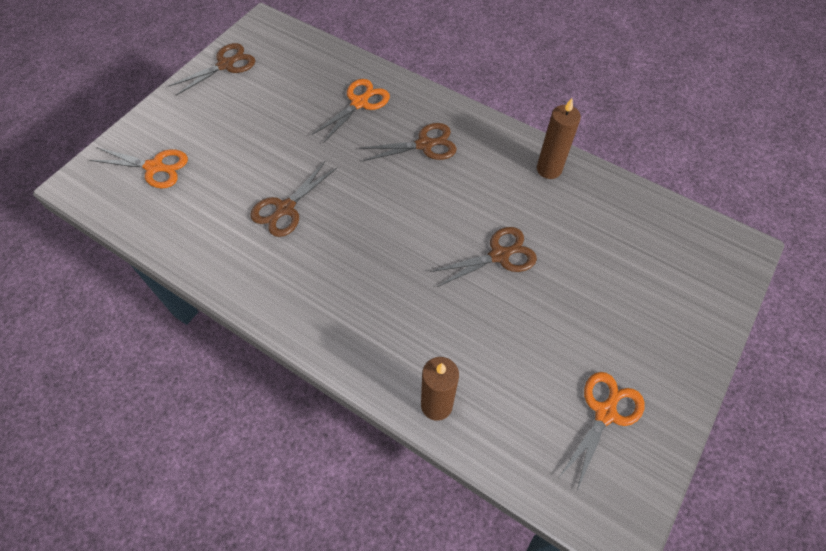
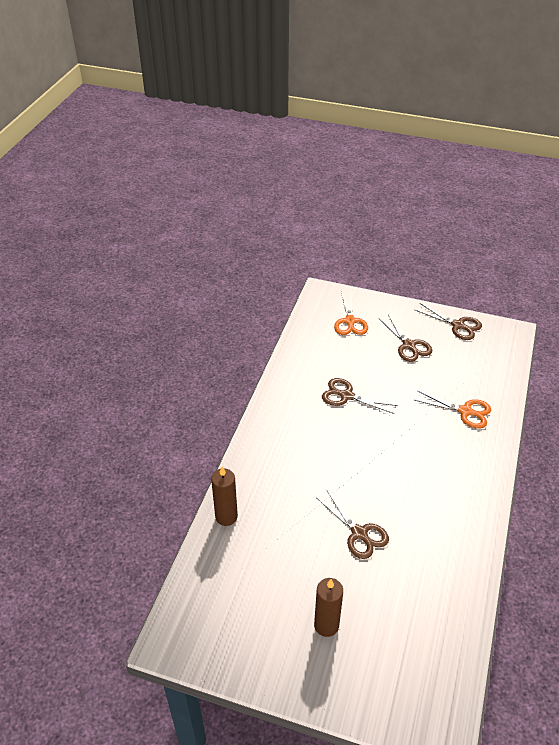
camera: 75 degrees right, 15 degrees down
(425, 145) = (444, 463): brown scissors -> brown scissors (409, 345)
(549, 169) = (463, 556): brown candle -> brown candle (326, 625)
(605, 412) = (248, 625): orange scissors -> none

